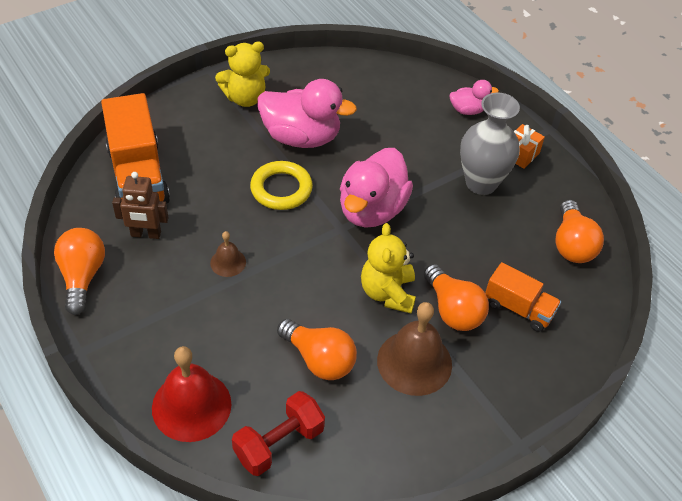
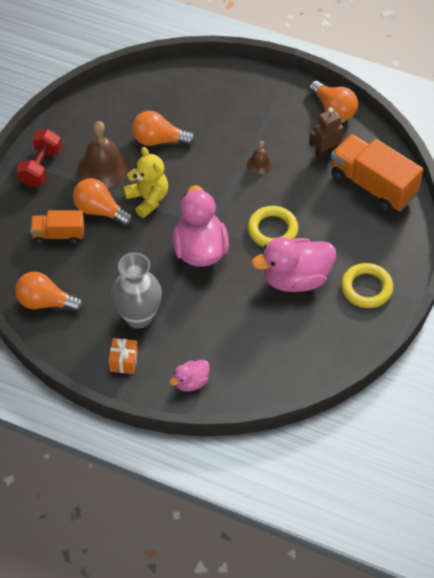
camera: 150 degrees right, 5 degrees up
(191, 406) = (207, 83): red bell -> none
(245, 98) = (366, 288): yellow teddy bear -> yellow ring
(279, 443) = (147, 91): red dumbbell -> red dumbbell (41, 167)
(572, 244) = (45, 302): orange light bulb -> orange light bulb turned 45 degrees counterclockwise

